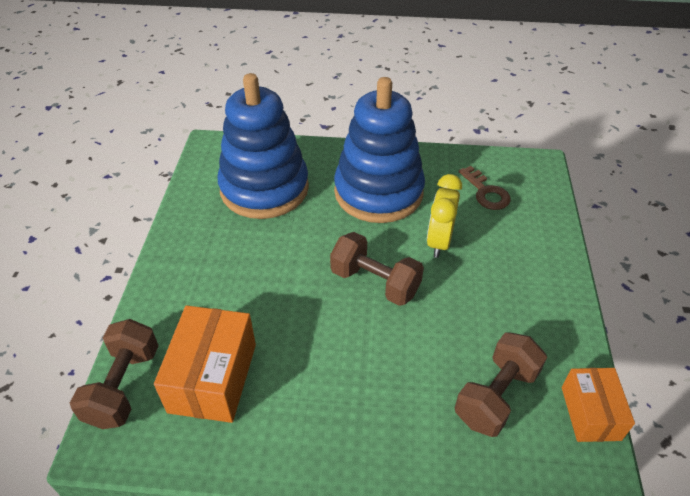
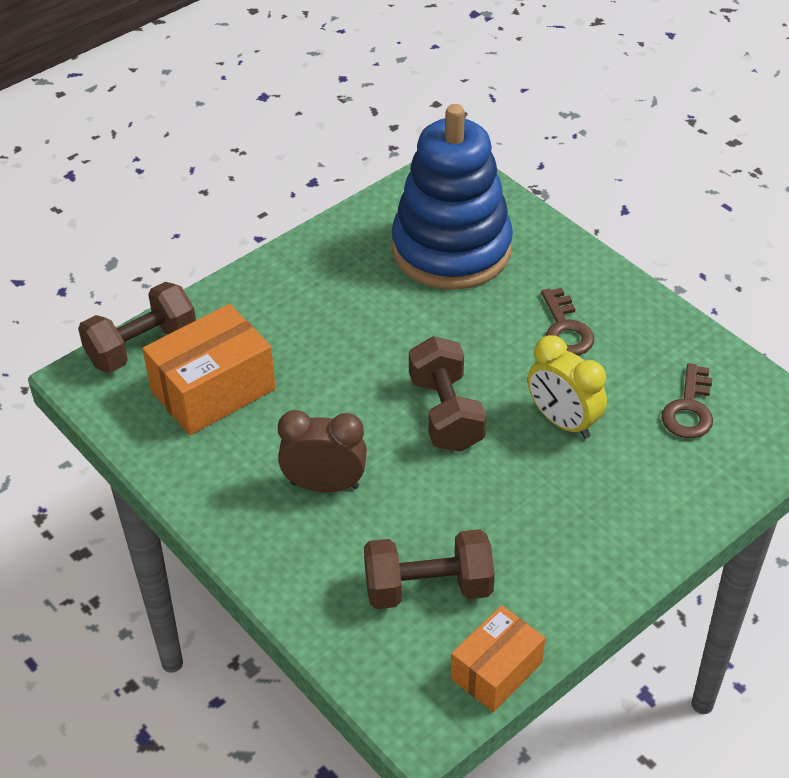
camera: 45 degrees right, 0 degrees up
(360, 382) = (324, 485): none -> brown clock
(378, 192) = (565, 329): blue stacking toy -> brown key
(439, 242) = (563, 421): yellow clock -> yellow clock turned 105 degrees counterclockwise

